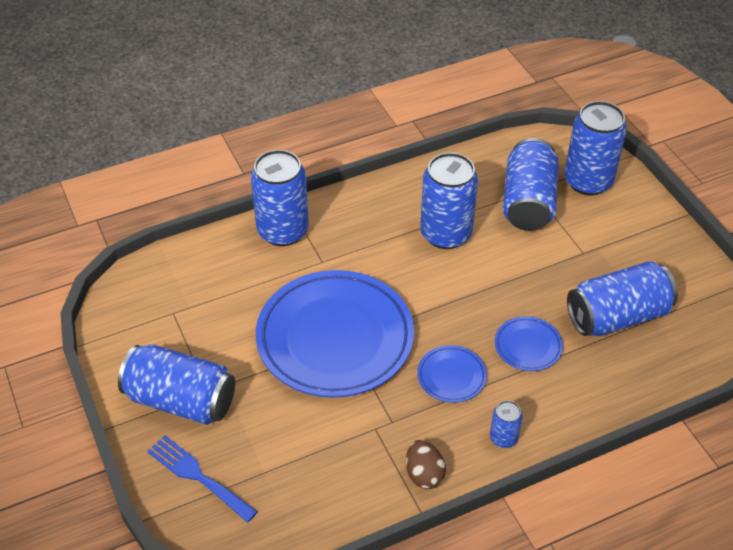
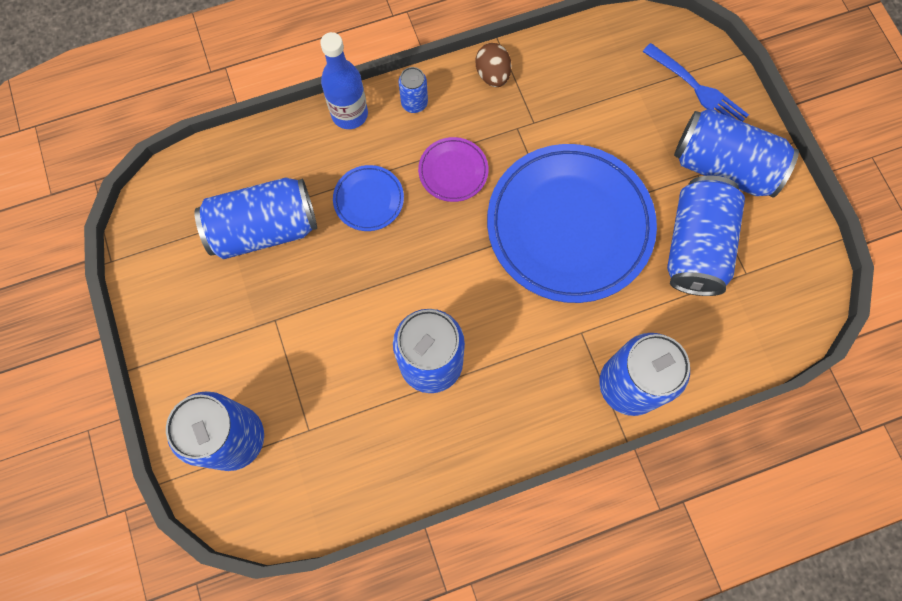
camera: 175 degrees left, 25 degrees up
(451, 376) = (453, 171): blue plate -> purple plate
(528, 202) = (320, 407): blue can -> blue can (695, 246)
(568, 422) = (349, 114): none -> blue bottle

